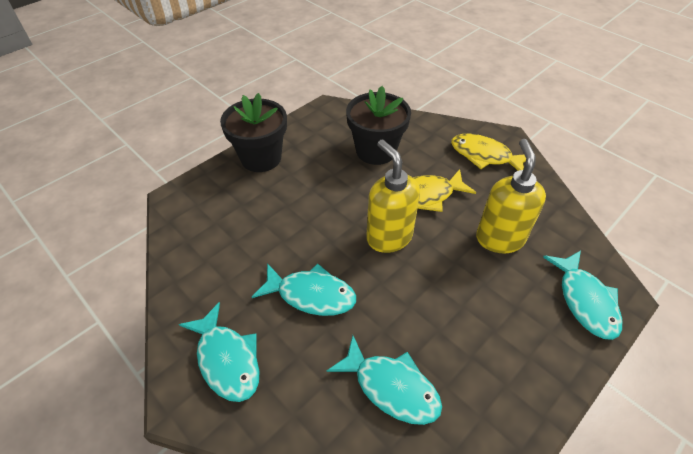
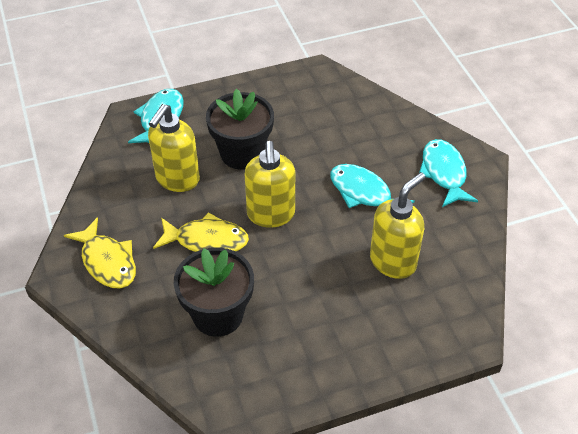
camera: 155 degrees left, 0 degrees up
(256, 235) = (393, 261): none -> yellow soap dispenser
(261, 158) = (357, 358): black flower pot -> black flower pot (242, 153)
(391, 387) = (335, 122): turquoise fish -> none

